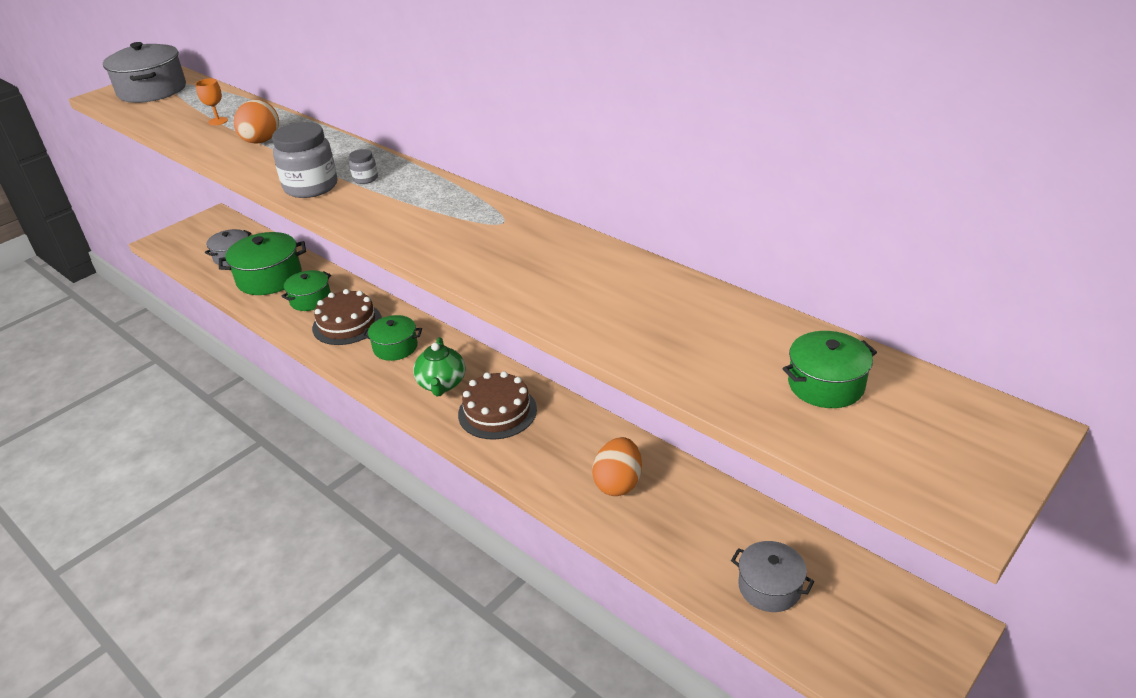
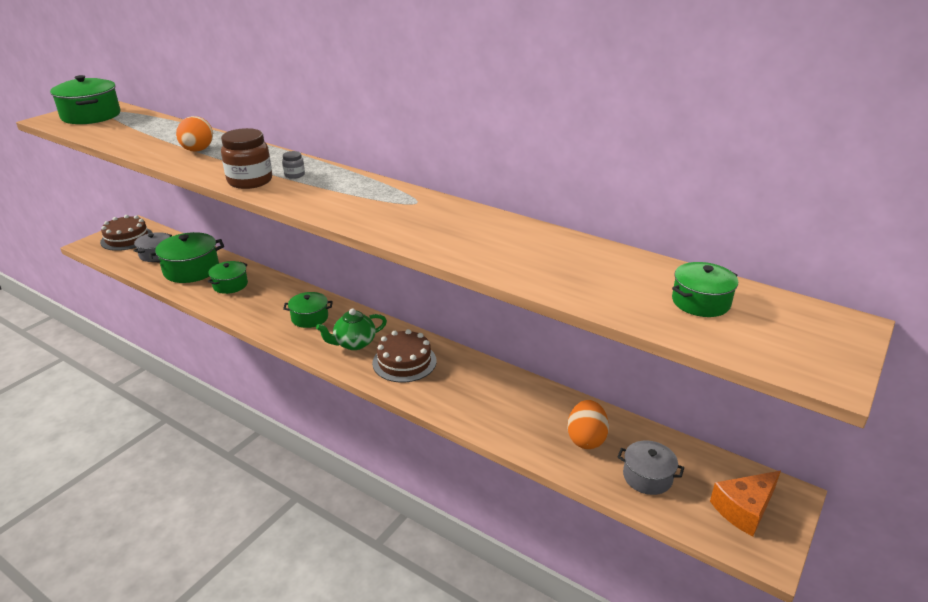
camera: 10 degrees left, 5 degrees down
(152, 90) = (91, 116): grey pot -> green pot
(218, 121) = (156, 137): orange goblet -> none
(311, 187) = (250, 181): grey jar -> brown jar
(347, 324) = (265, 302): brown cake -> brown cake (127, 238)
(441, 384) = (354, 343): green teapot -> green teapot turned 75 degrees clockwise
(618, 483) = (513, 409): orange egg -> orange egg (586, 439)
(887, 641) = (744, 509): none -> orange cheese

